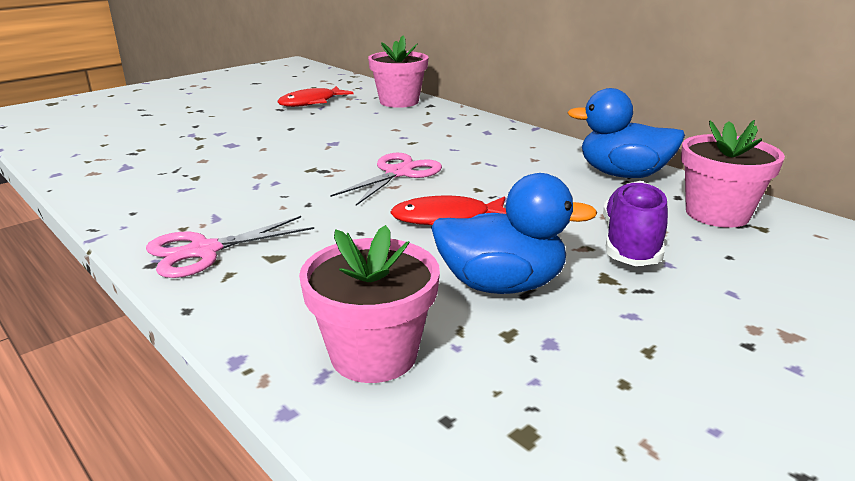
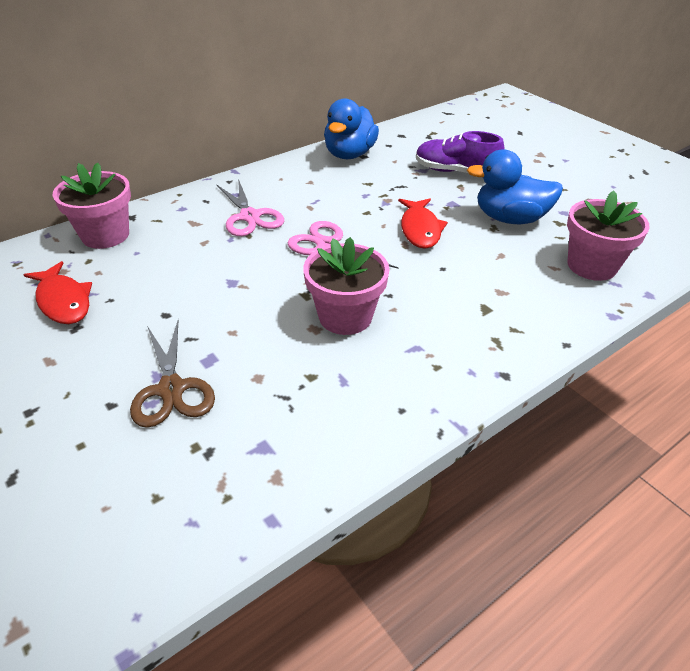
camera: 85 degrees left, 15 degrees up
(202, 137) = (171, 389): none -> brown scissors
(204, 251) = (480, 346): pink scissors -> pink scissors (250, 216)
(501, 285) = (510, 219): blue duck -> blue duck turned 90 degrees counterclockwise
(717, 214) = (415, 139): pink flower pot -> pink flower pot (345, 316)

